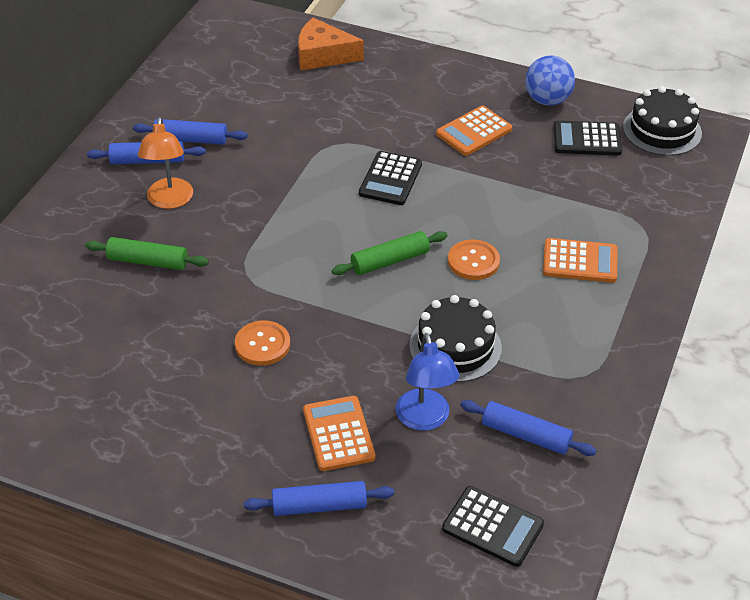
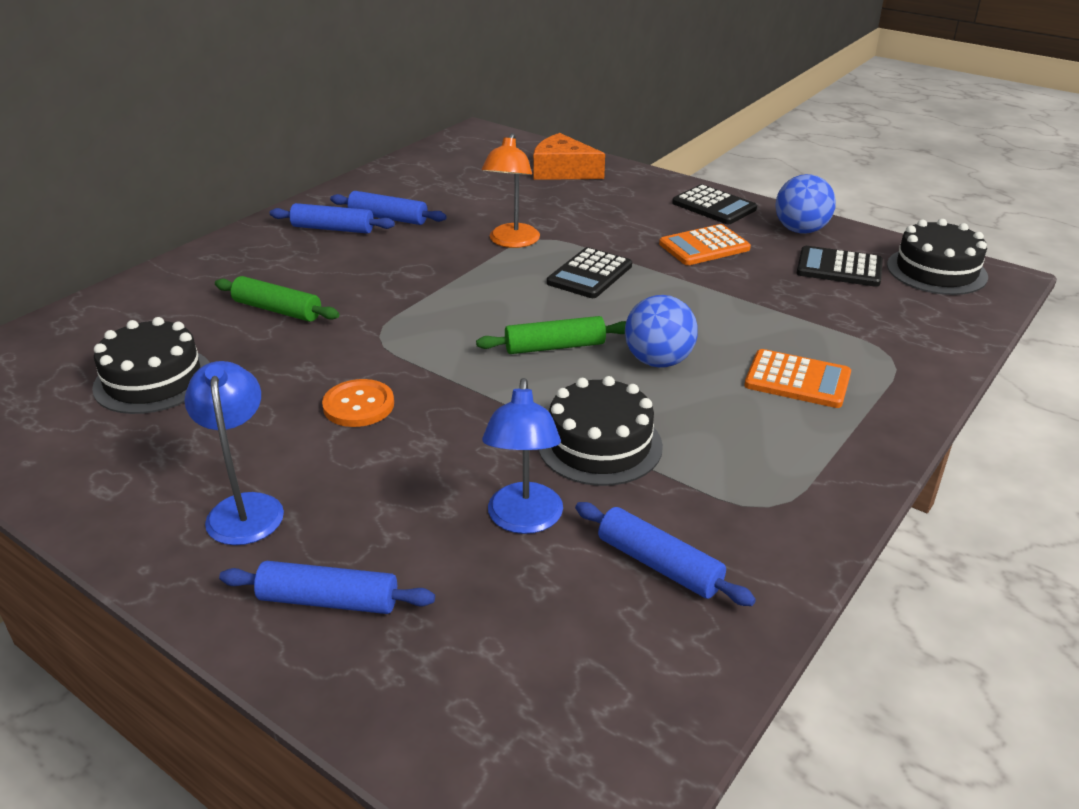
camera: 15 degrees right, 10 degrees down
(85, 350) = (153, 380): none -> black cake
(169, 201) = (334, 263): orange lamp -> orange lamp (512, 242)
(223, 448) = (245, 507): none -> blue lamp
(338, 434) = (400, 517): orange calculator -> none
(473, 261) = (658, 361): orange button -> blue ball
(492, 527) = (564, 679): black calculator -> black calculator (714, 206)

